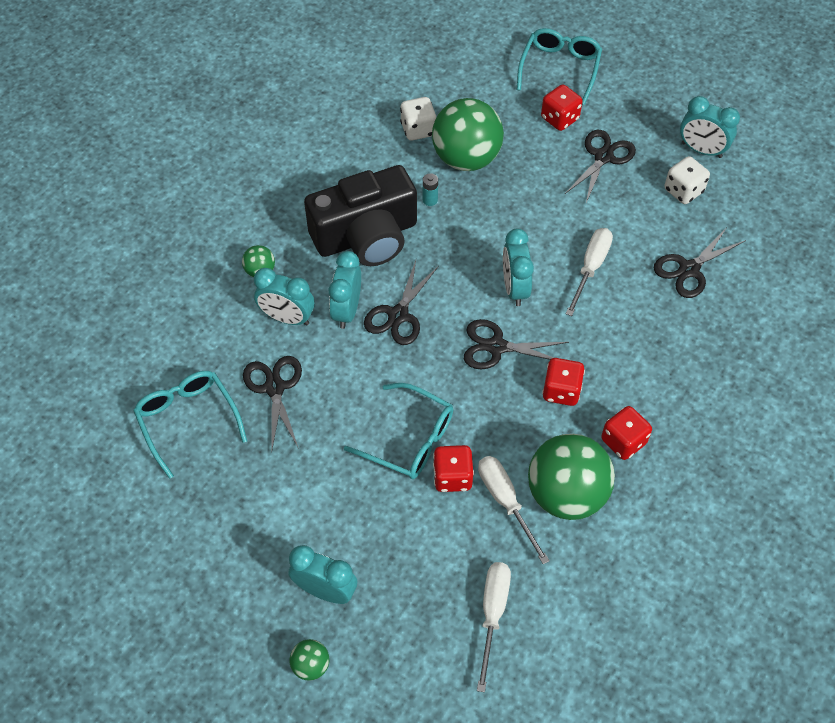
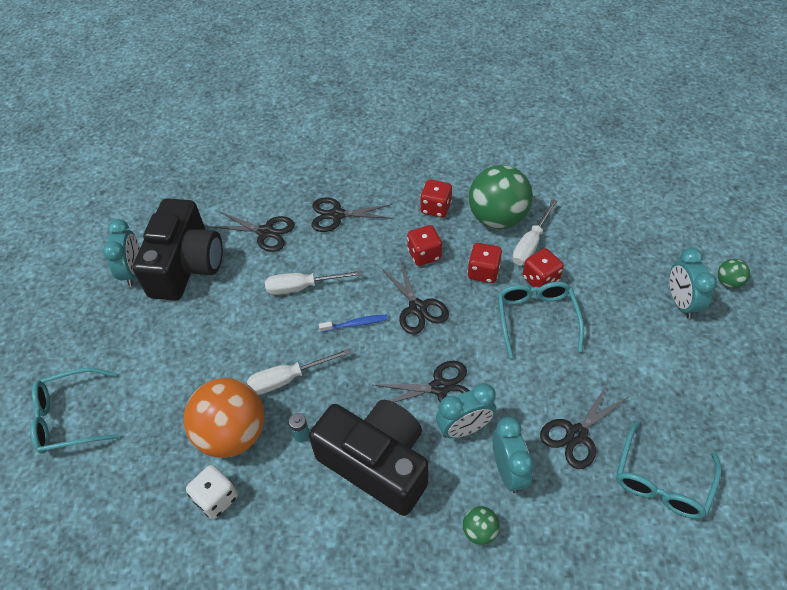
camera: 120 degrees left, 5 degrees down
(466, 158) = (233, 434): green ball -> orange ball
(492, 614) = (605, 215): white screwdriver -> white screwdriver (288, 379)
(514, 288) = (355, 324): turquoise clock -> blue toothbrush
(559, 118) = (142, 384): red dice -> red dice (483, 272)
(603, 157) = (175, 331): black scissors -> black scissors (336, 215)
(683, 191) = (186, 265): white dice -> black camera

